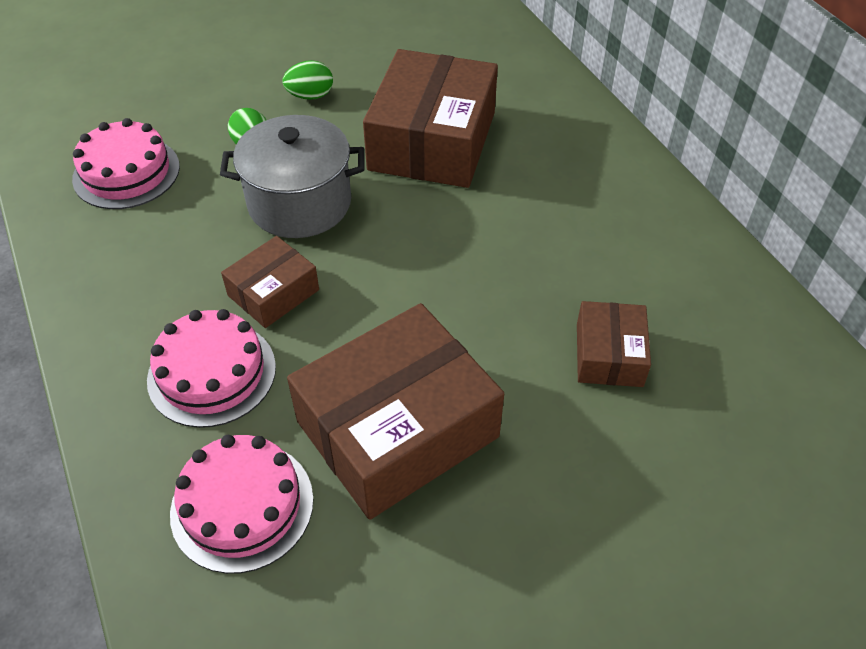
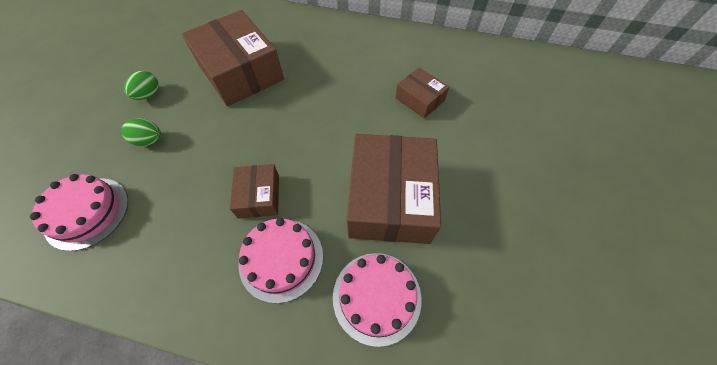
camera: 50 degrees left, 10 degrees up
(300, 203) = (214, 146): grey pot -> none

